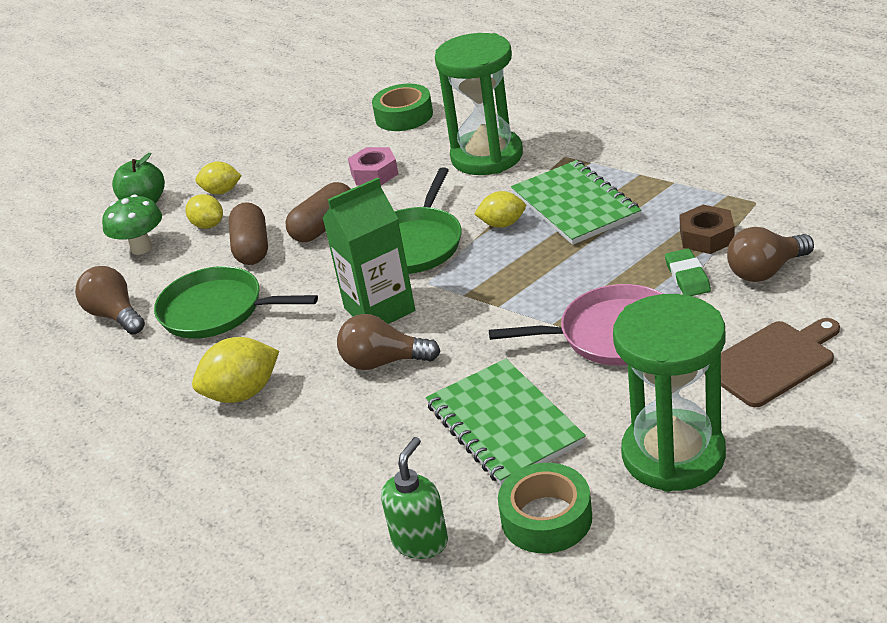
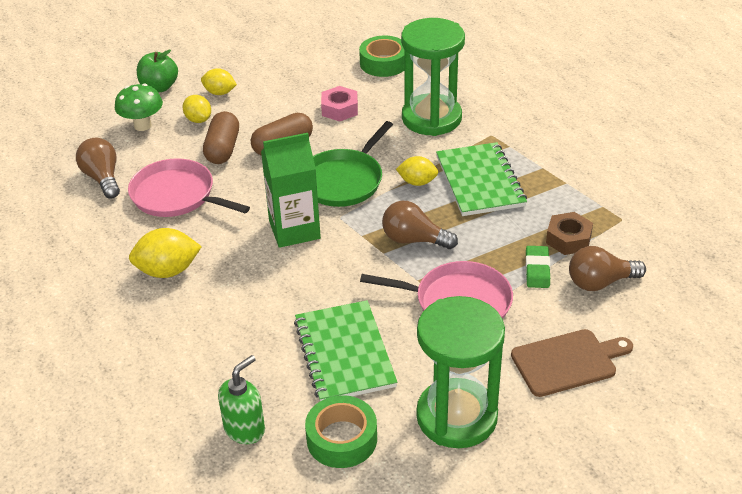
camera: 10 degrees right, 5 degrees up
(217, 310) = (177, 195): green pan -> pink pan
(383, 362) = (279, 275): brown light bulb -> brown light bulb (414, 240)

